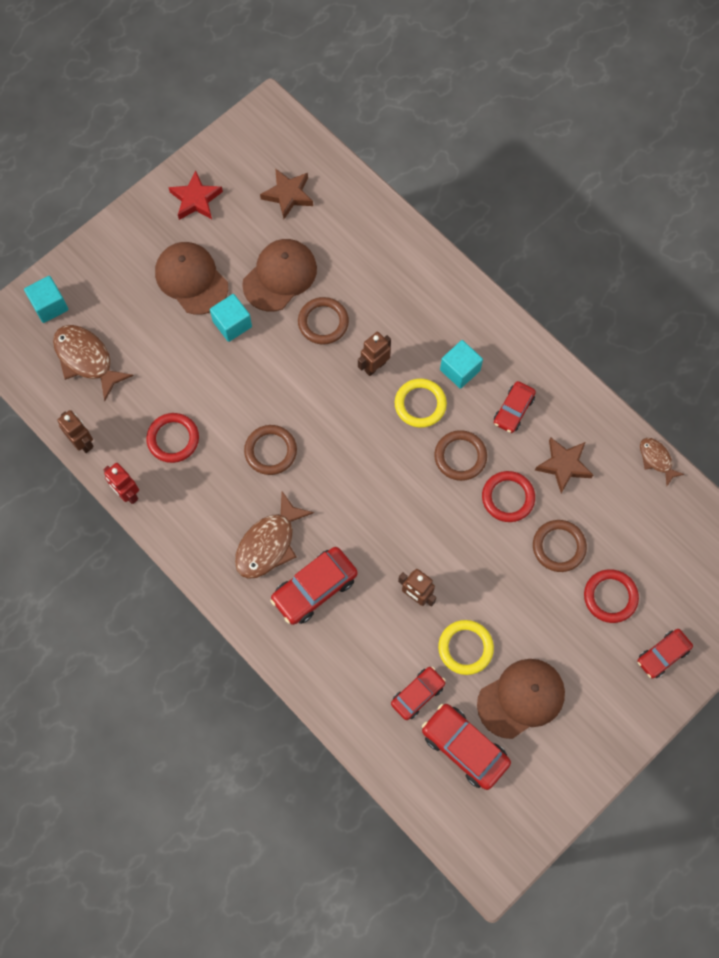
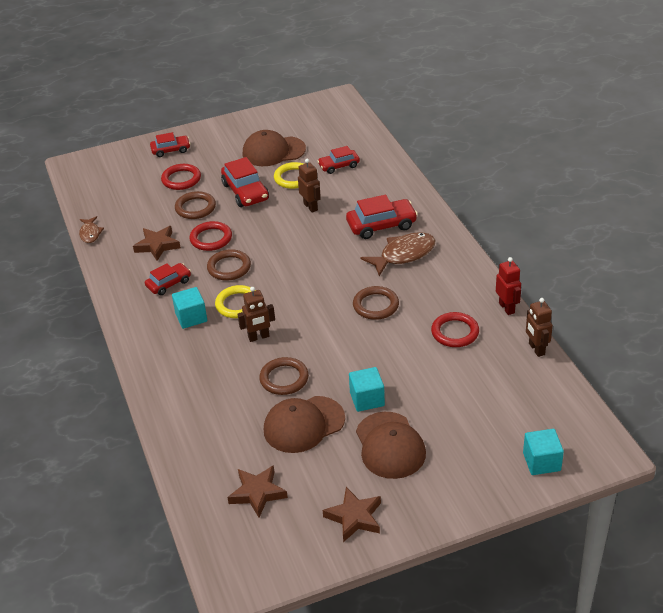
camera: 155 degrees left, 30 degrees down
(86, 359) = (515, 408): brown fish -> none
(196, 199) = (354, 517): red star -> brown star
(464, 747) = (323, 140): red car -> red car (245, 192)

